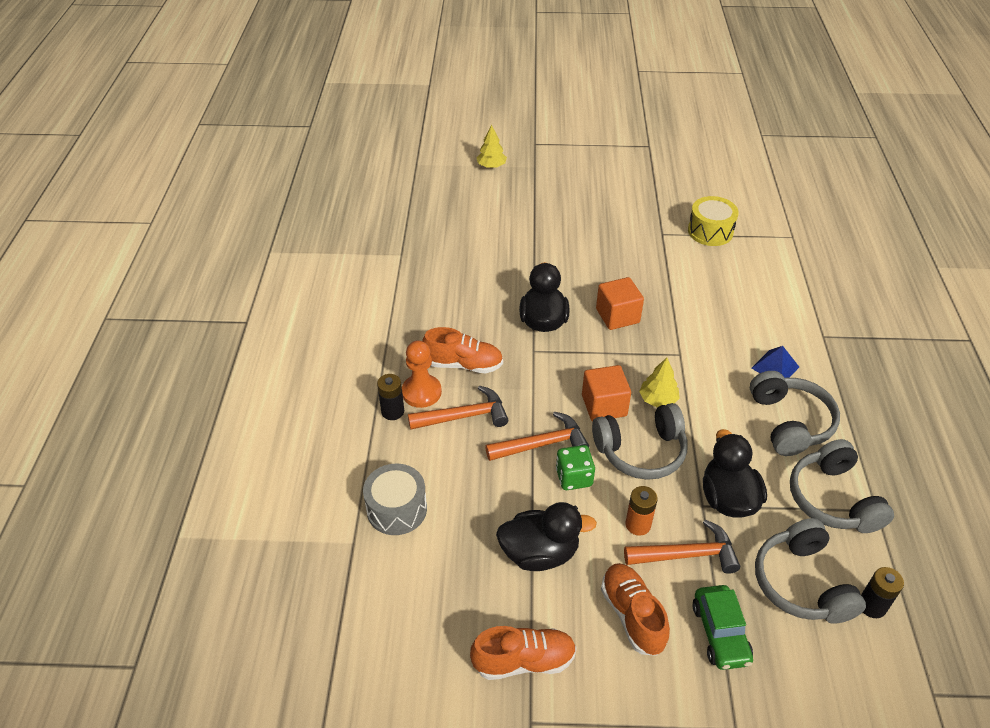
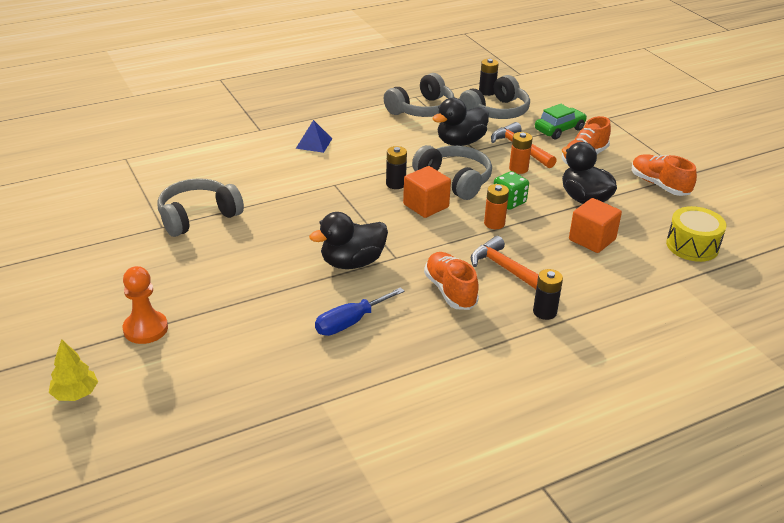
camera: 120 degrees left, 10 degrees down
(397, 509) = (628, 271): grey drum -> none
(421, 392) = (506, 304): orange pawn -> orange pawn (145, 329)
(468, 294) = (350, 322): none -> blue screwdriver
(542, 444) = (494, 223): orange hammer -> orange battery
(617, 316) = (311, 224): orange cube -> orange cube (592, 239)
(658, 399) = (395, 184): yellow tree -> black battery
(710, 231) = (141, 200): yellow drum -> yellow drum (692, 246)
(790, 422) = (367, 131): grey headphones -> grey headphones (198, 216)

